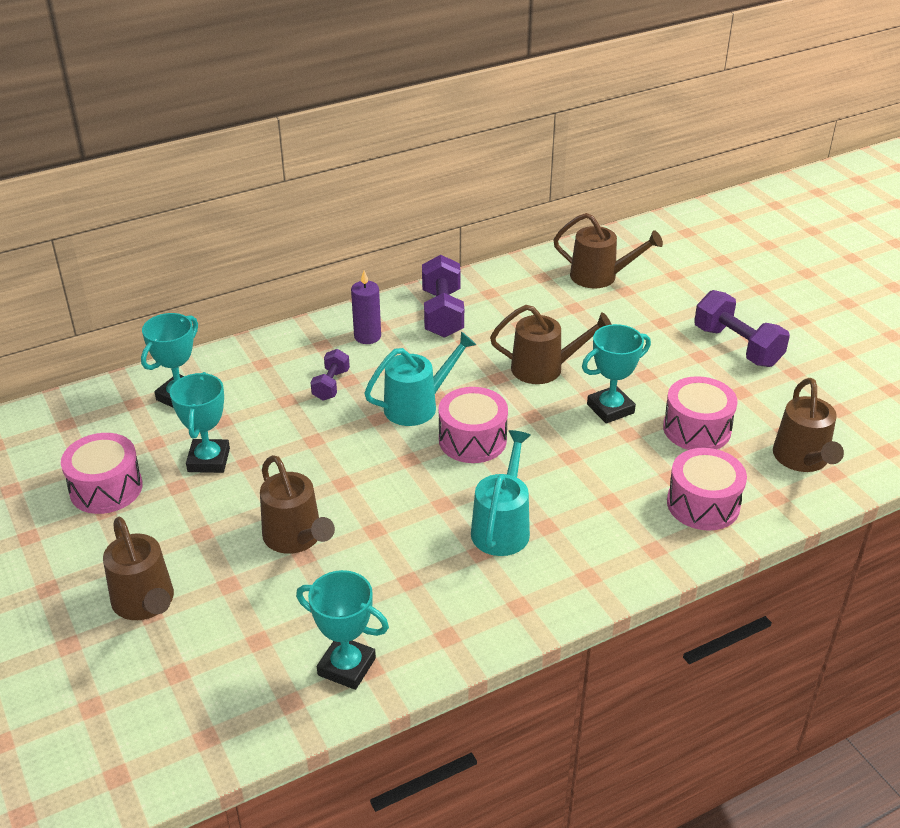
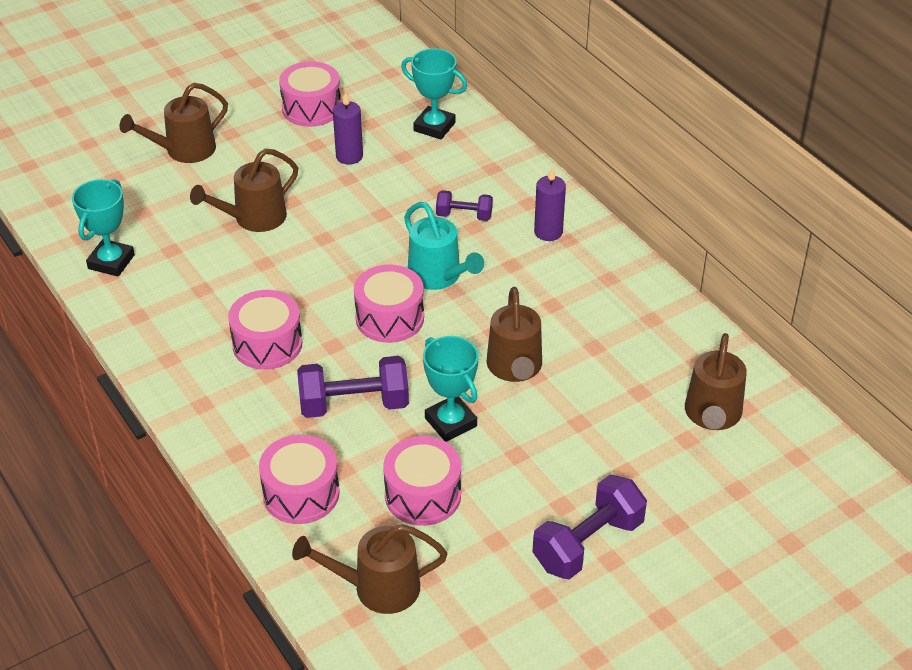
camera: 85 degrees right, 5 degrees up
(209, 460) = (349, 156): turquoise trophy -> purple candle
(442, 313) = (601, 283): purple dumbbell -> purple dumbbell (354, 404)
(502, 527) = (267, 344): turquoise watering can -> pink drum

